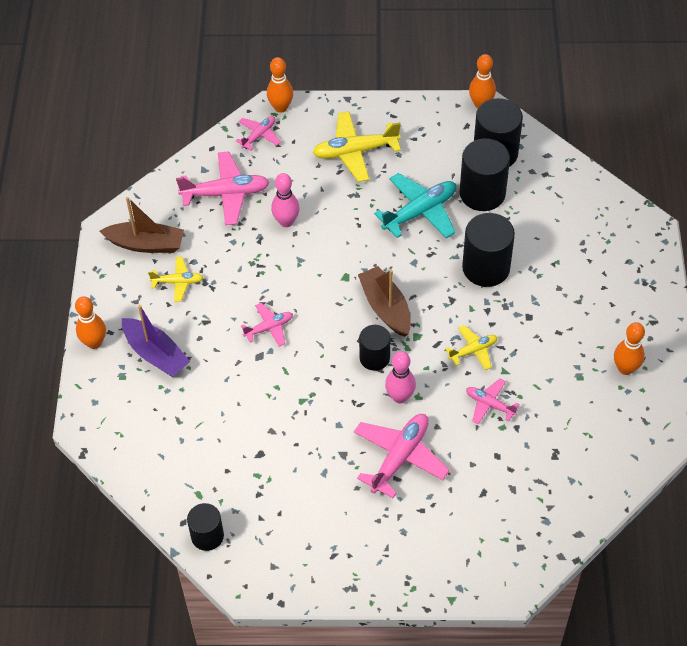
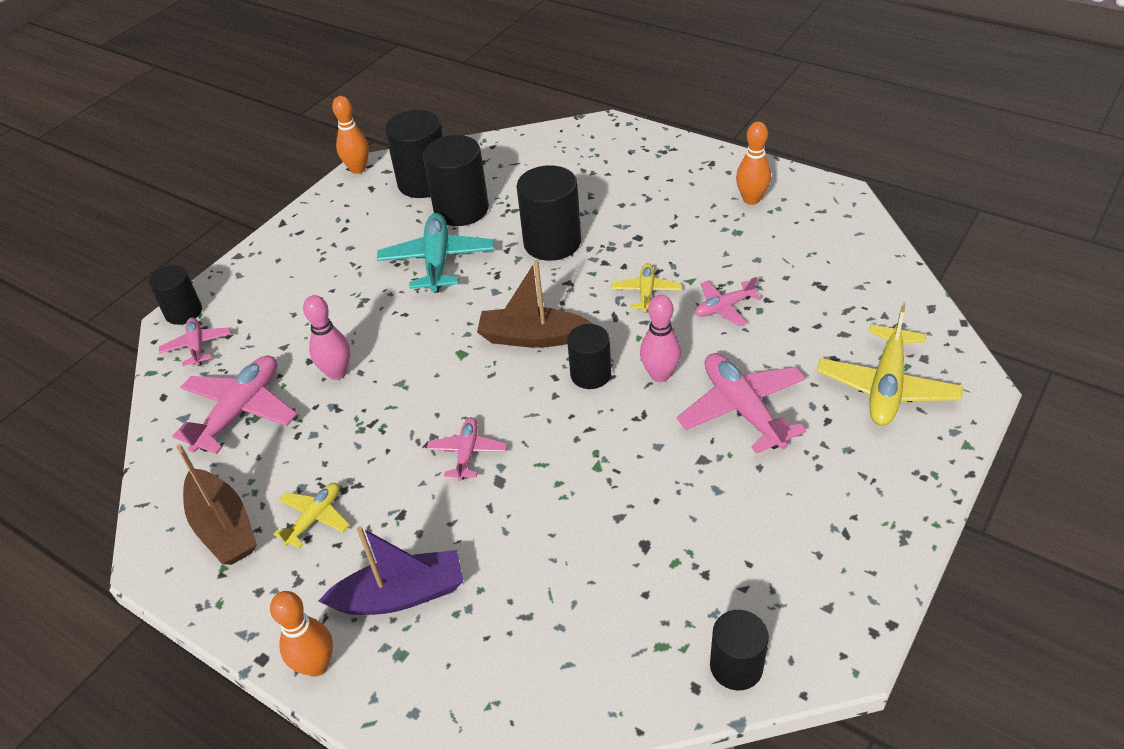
camera: 55 degrees left, 10 degrees down
(146, 244) = (224, 527): brown boat -> brown boat turned 105 degrees clockwise
(281, 107) = (183, 312): orange bowling pin -> black cylinder
(355, 152) = (310, 277): yellow plane -> yellow plane (886, 386)

